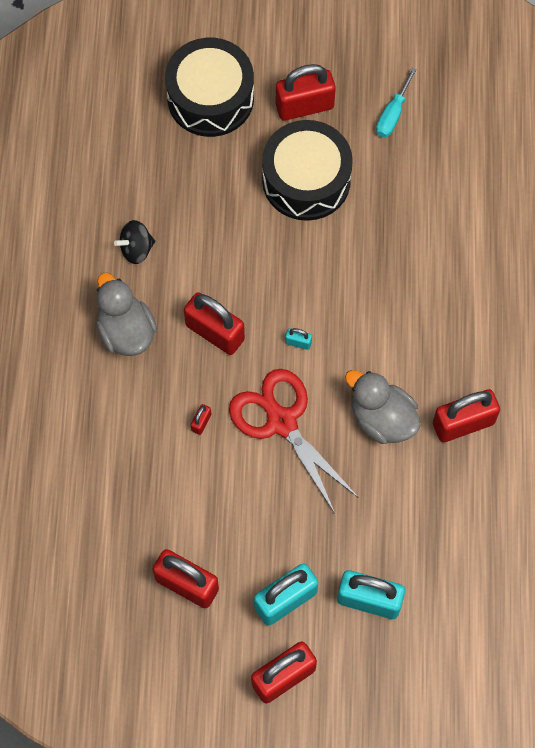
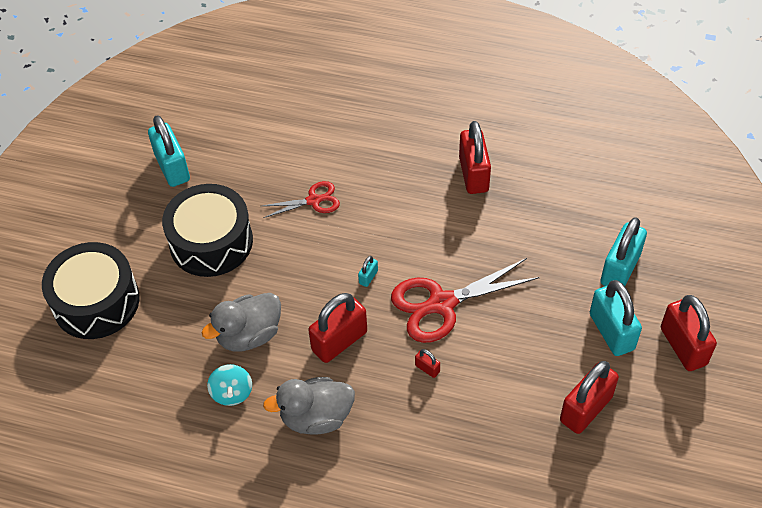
camera: 75 degrees left, 15 degrees down
(136, 249) = (232, 393): black spinning top -> turquoise spinning top
(304, 106) = (137, 229): red padlock -> none
(382, 418) = (456, 229): grey duck -> grey duck (249, 335)
(384, 265) = (313, 200): none -> red scissors
(392, 114) = (172, 167): turquoise screwdriver -> turquoise padlock

